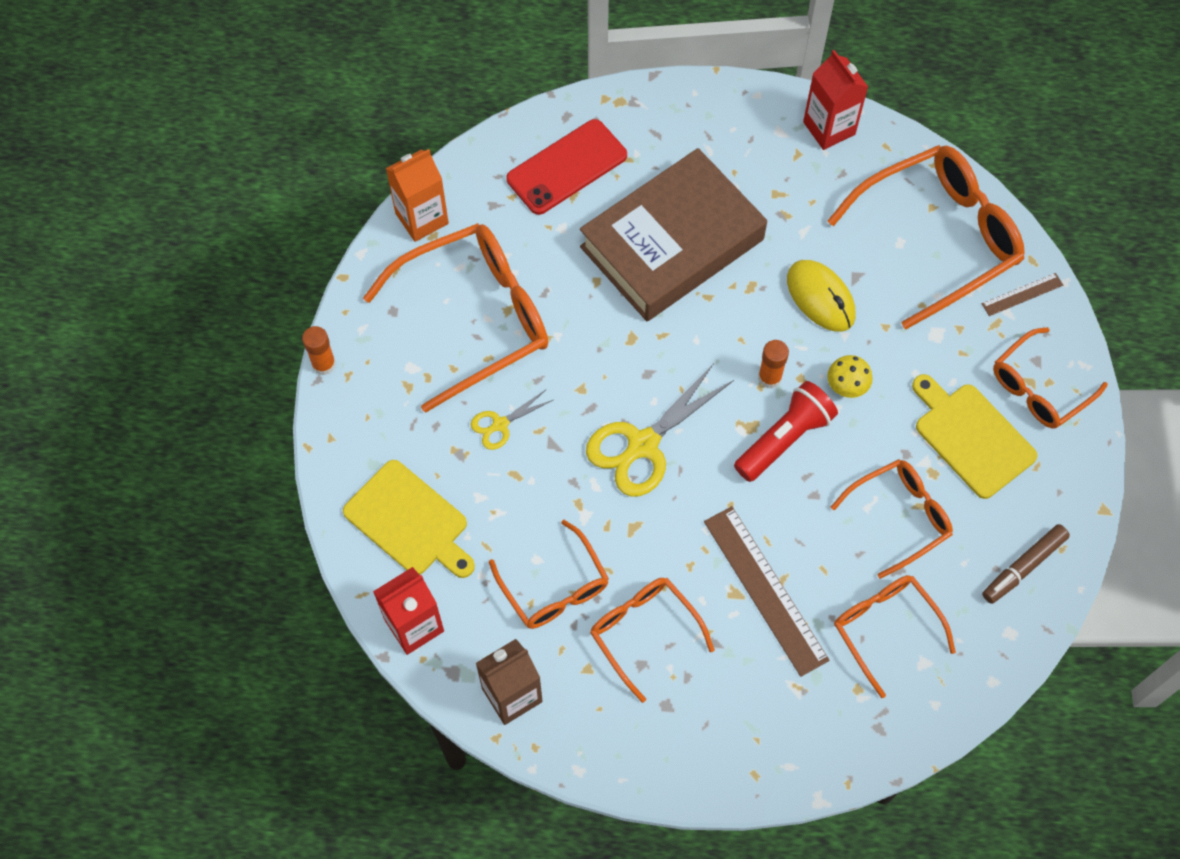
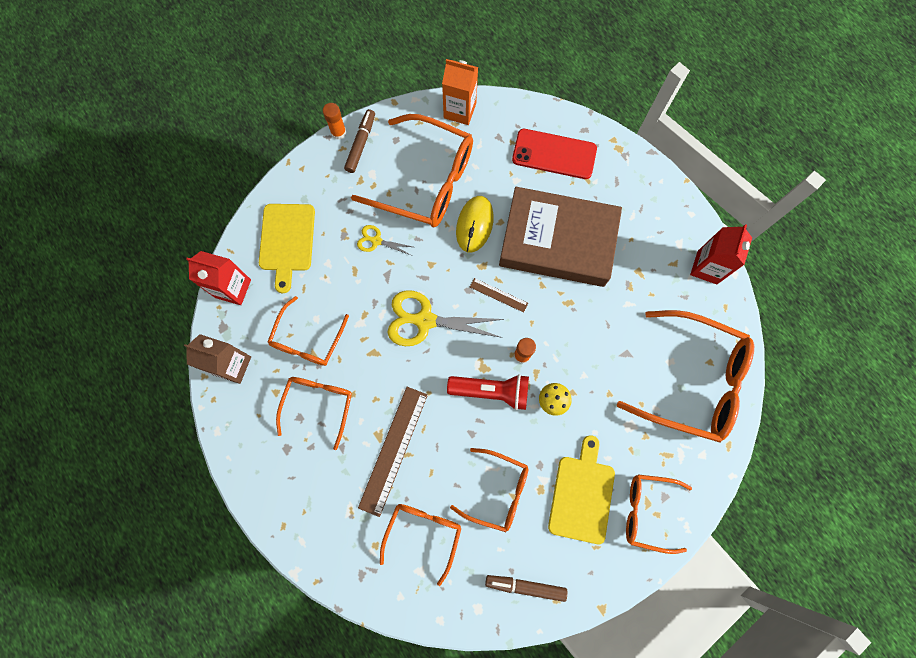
camera: 50 degrees right, 10 degrees up
(362, 351) = (361, 144): none -> brown marker
(820, 297) = (595, 344): yellow mouse -> yellow mouse (474, 225)
(1022, 294) = (700, 456): brown ruler -> brown ruler (498, 295)

